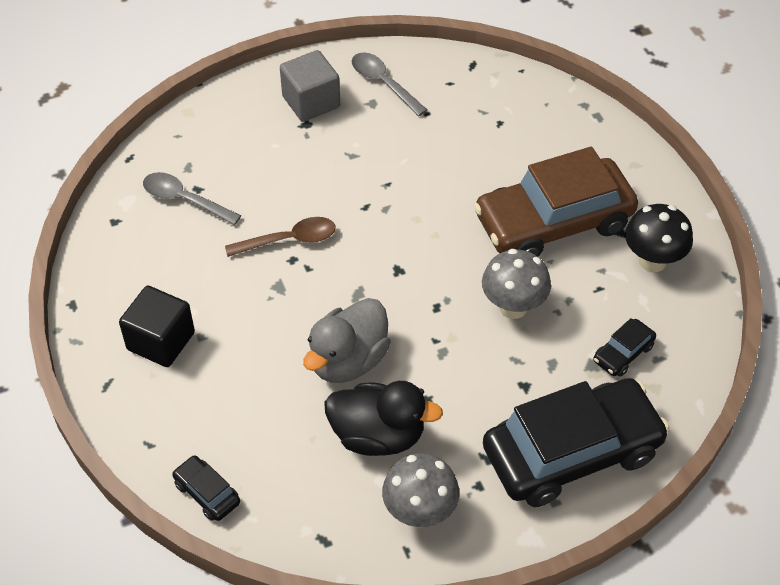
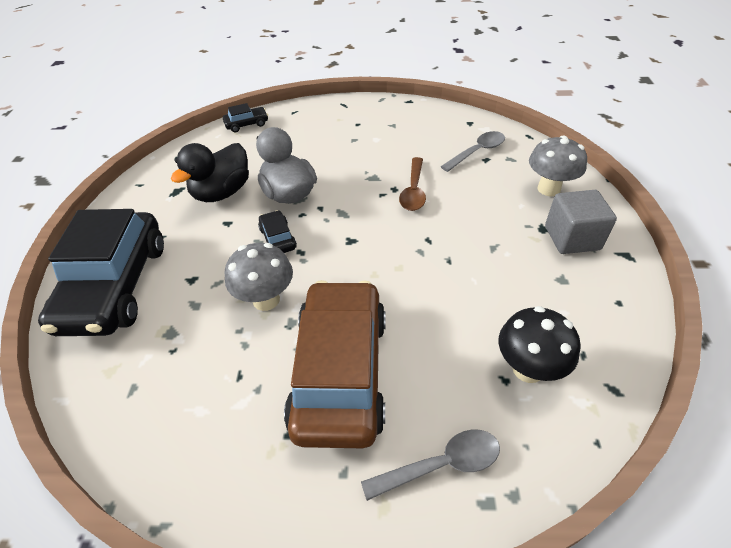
camera: 115 degrees right, 5 degrees down
(161, 341) = (361, 125): black cube -> none
(383, 83) = (591, 296): grey spoon -> grey spoon (441, 464)
(420, 512) = (155, 196): grey mushroom -> grey mushroom (548, 189)
(623, 353) = (160, 362): black car -> black car (278, 239)
(652, 261) = (236, 446): black mushroom -> black mushroom (528, 369)

